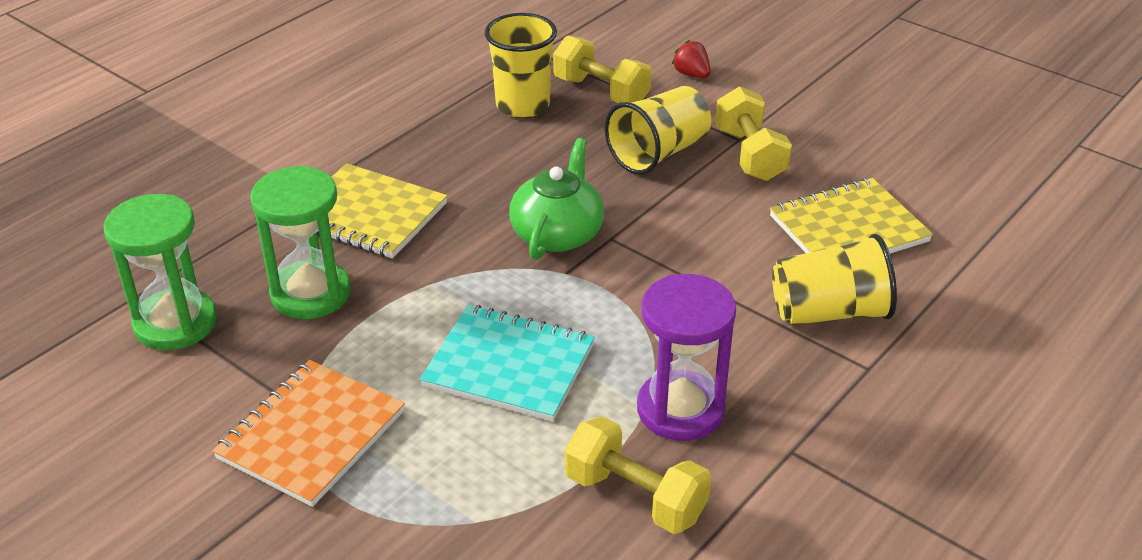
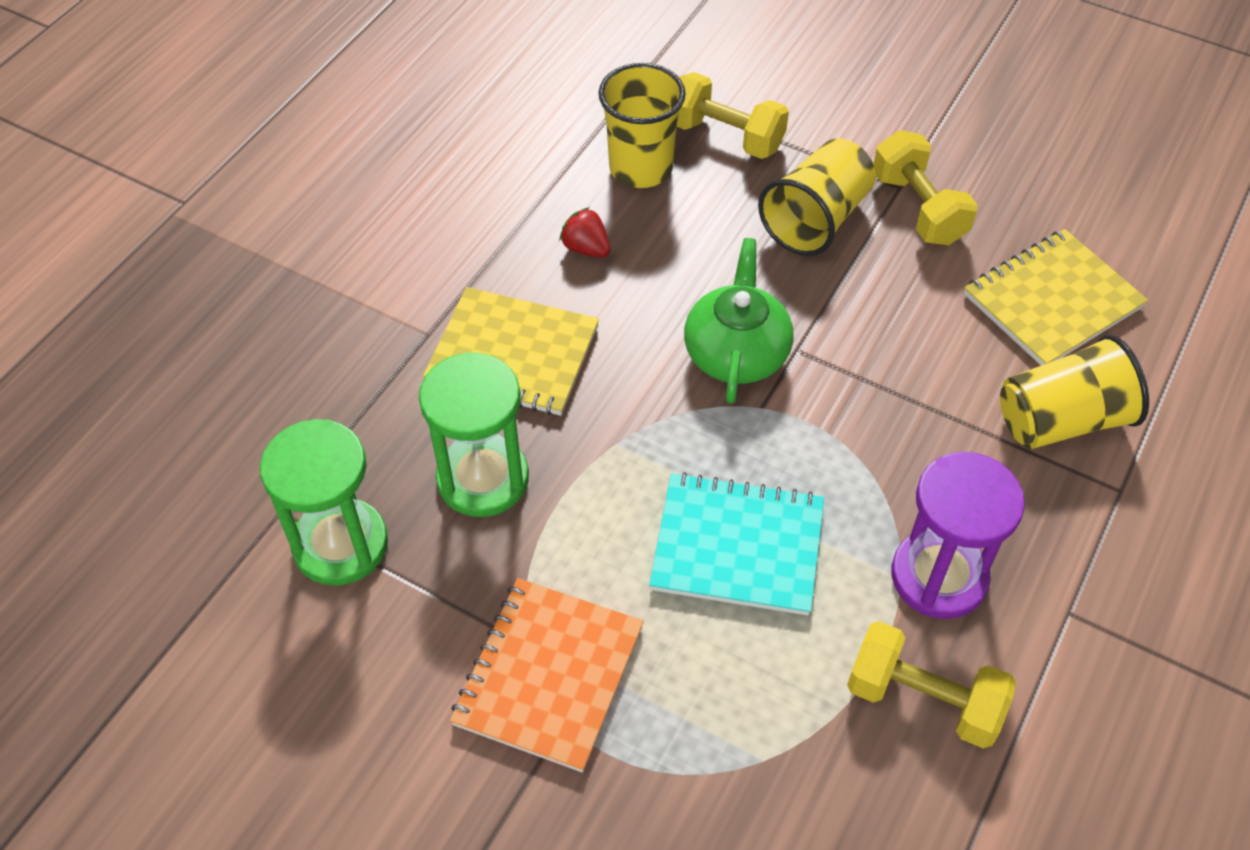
camera: 10 degrees left, 15 degrees up
(691, 74) = (821, 97): red strawberry -> red strawberry (586, 248)

